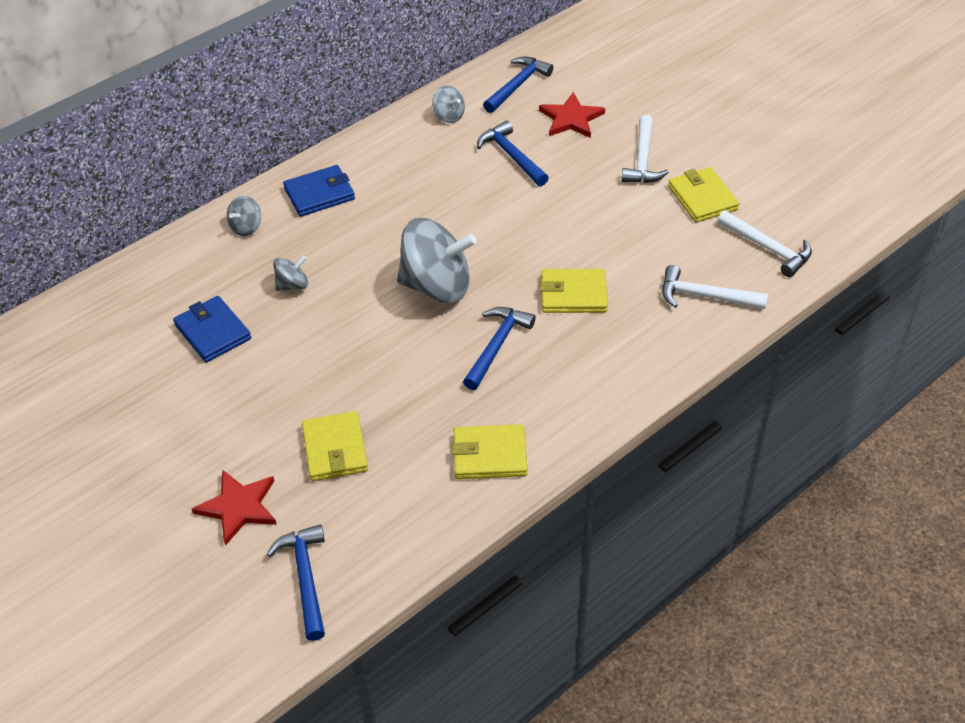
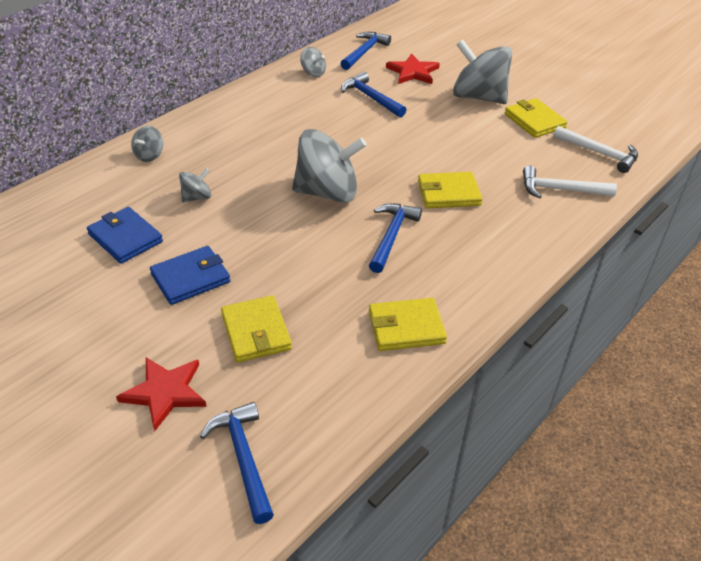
camera: 10 degrees left, 5 degrees down
(319, 194) = (212, 129): blue wallet -> blue wallet (190, 278)
(643, 159) = (478, 97): white hammer -> grey spinning top

